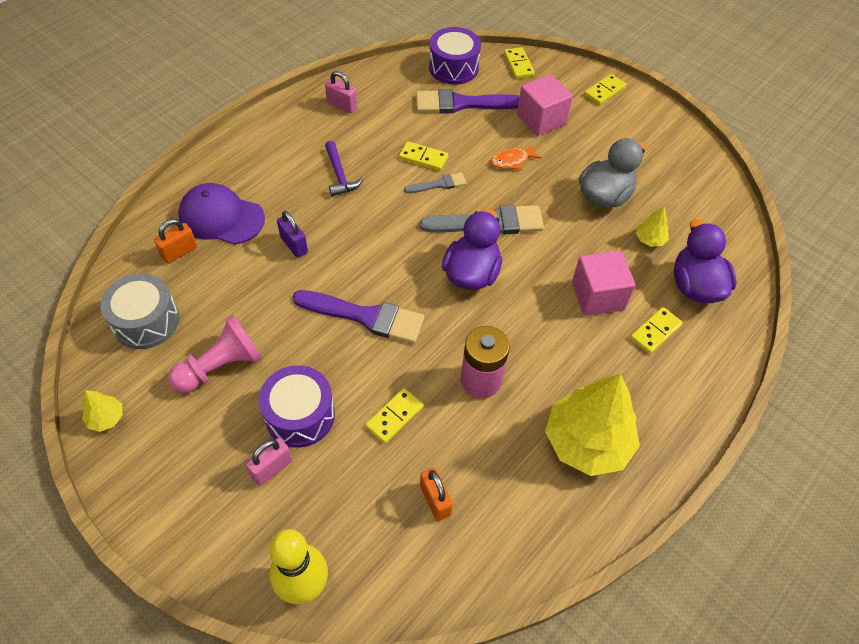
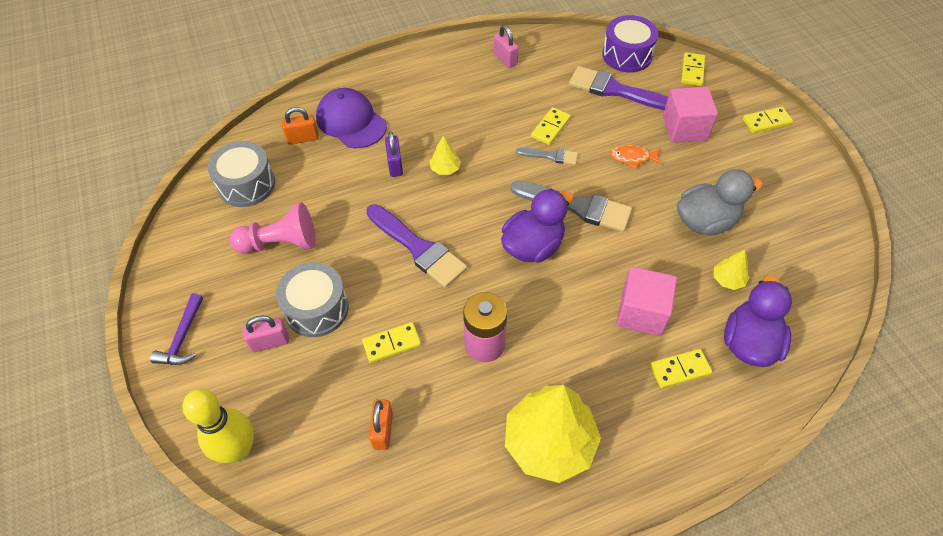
camera: 30 degrees right, 0 degrees up
(106, 418) = (175, 249): yellow tree -> yellow tree (445, 169)
(300, 415) = (316, 309): purple drum -> grey drum
(340, 175) = (468, 118): purple hammer -> purple hammer (183, 338)
(423, 158) = (550, 128): yellow domino -> yellow domino turned 75 degrees clockwise

